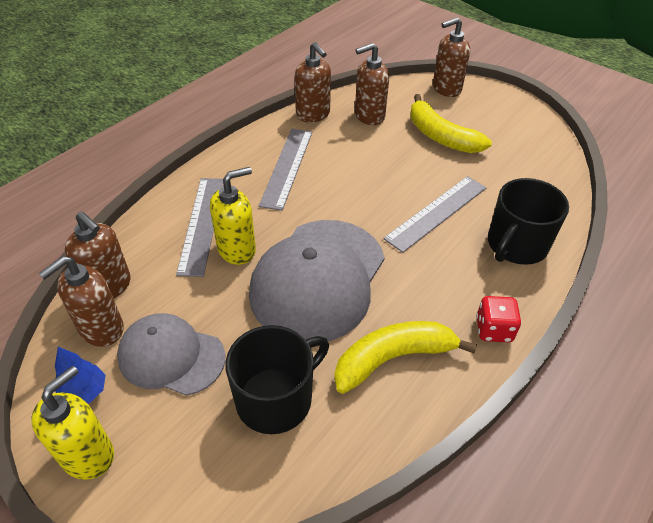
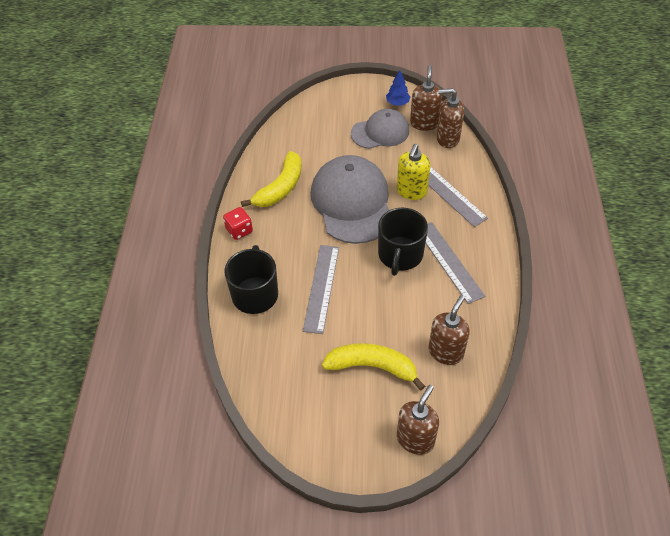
camera: 145 degrees right, 5 degrees up
(88, 455) = (368, 90): yellow soap dispenser -> none
(276, 398) = (318, 144): black mug -> black mug (400, 255)
(313, 114) = (487, 323): brown soap dispenser -> none

